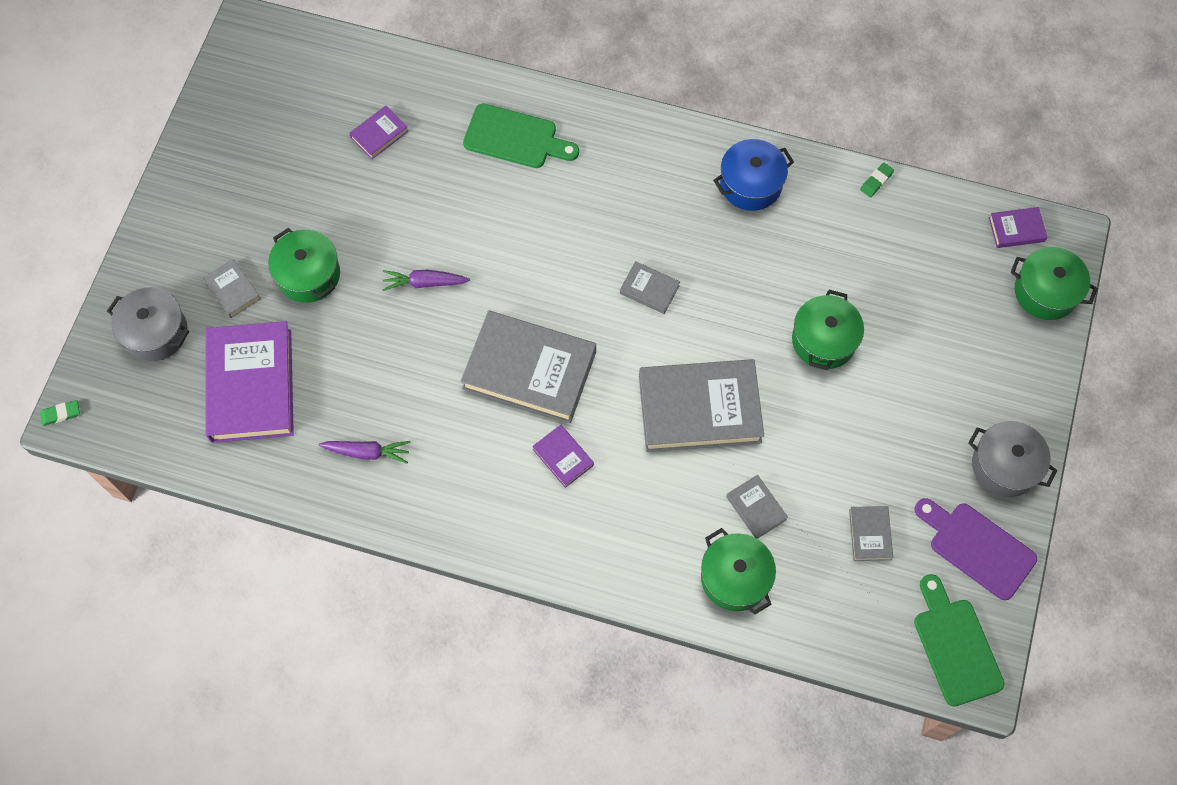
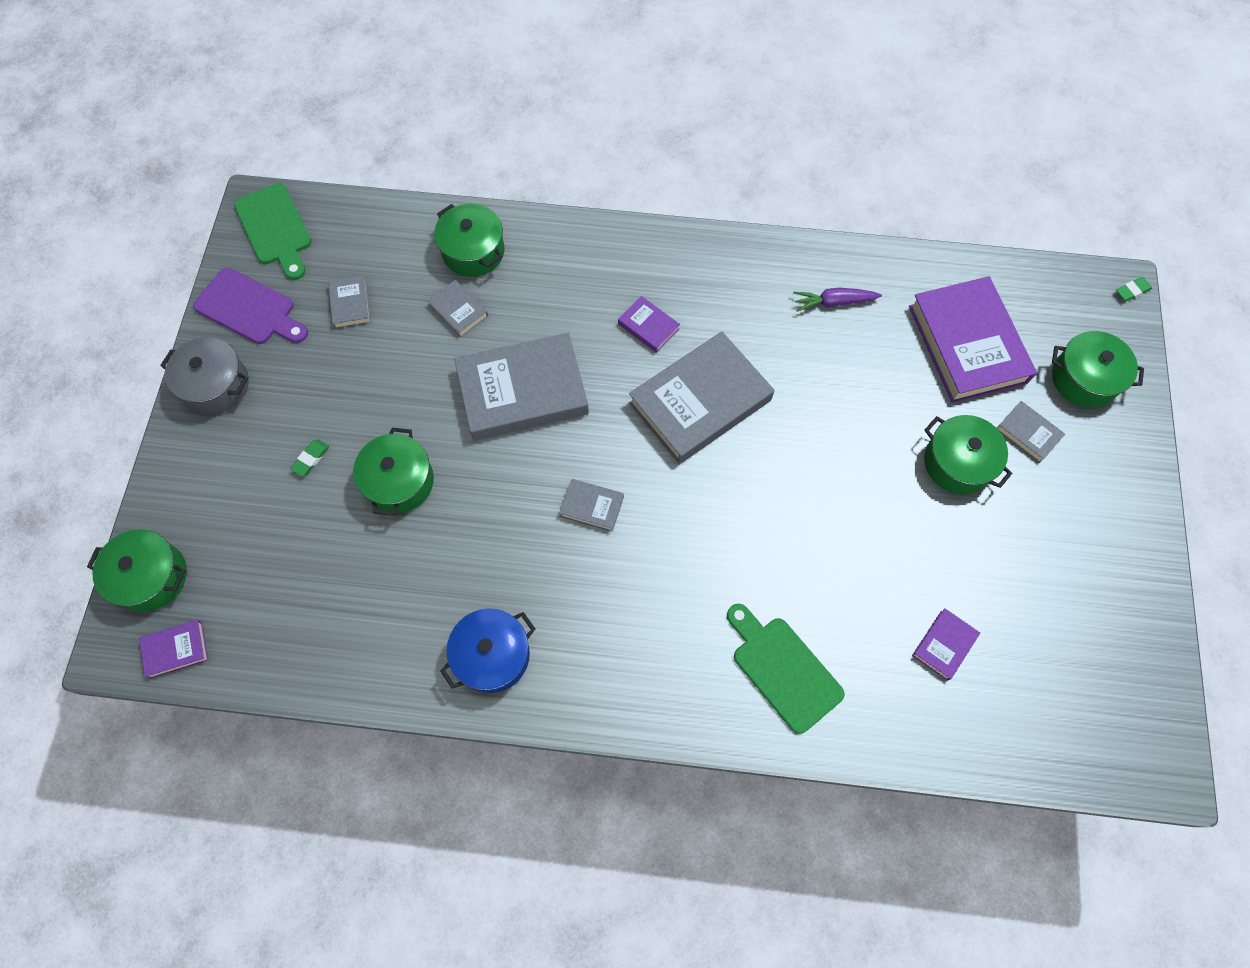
camera: 170 degrees right, 0 degrees up
(155, 332) = (1084, 379): grey pot -> green pot
(424, 283) = (833, 474): purple carrot -> none
(515, 138) = (783, 669): green cutting board -> green cutting board turned 45 degrees clockwise
(529, 370) = (700, 401): grey book -> grey book turned 45 degrees counterclockwise
(876, 181) = (341, 686): green eraser -> green eraser (311, 459)

